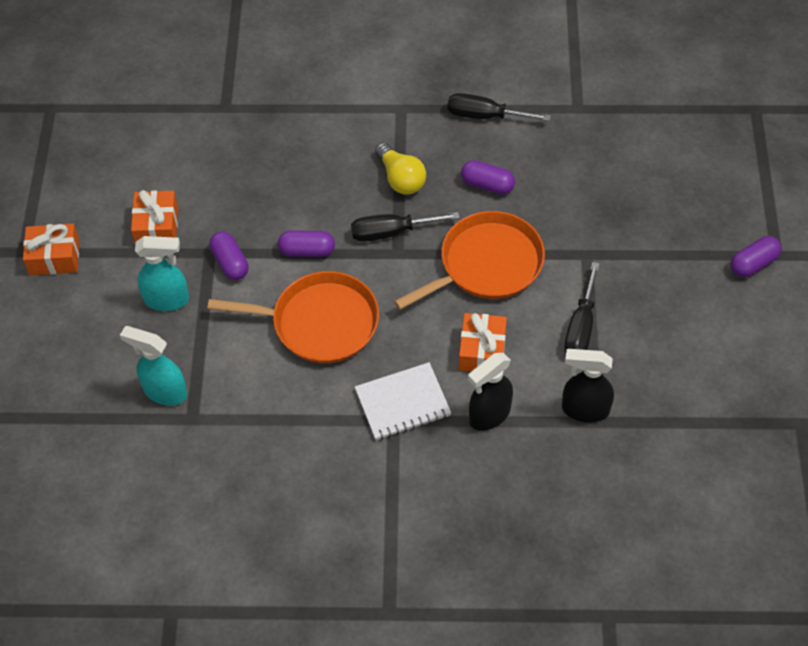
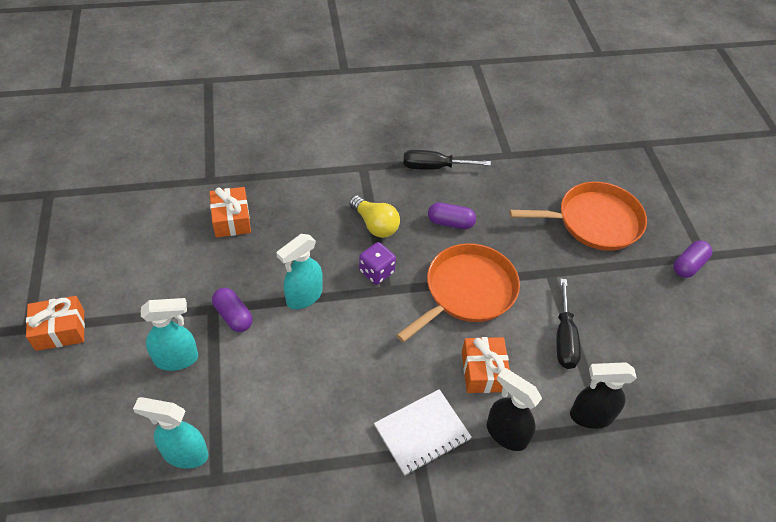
camera: 15 degrees left, 5 degrees down
(157, 226) = (159, 290): orange gift -> orange gift (231, 219)
(307, 251) = (304, 297): purple capsule -> turquoise spray bottle
(319, 322) = (327, 363): orange pan -> orange pan (594, 221)
(391, 232) = (376, 272): black screwdriver -> purple dice
(489, 415) = (506, 433): black spray bottle -> black spray bottle turned 90 degrees clockwise

